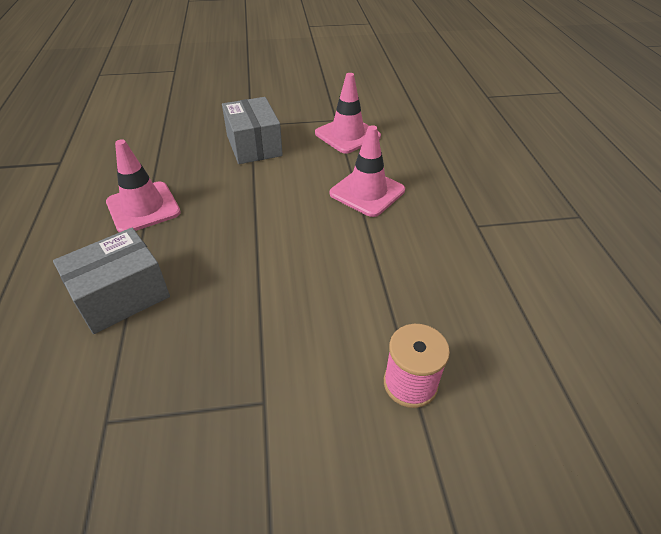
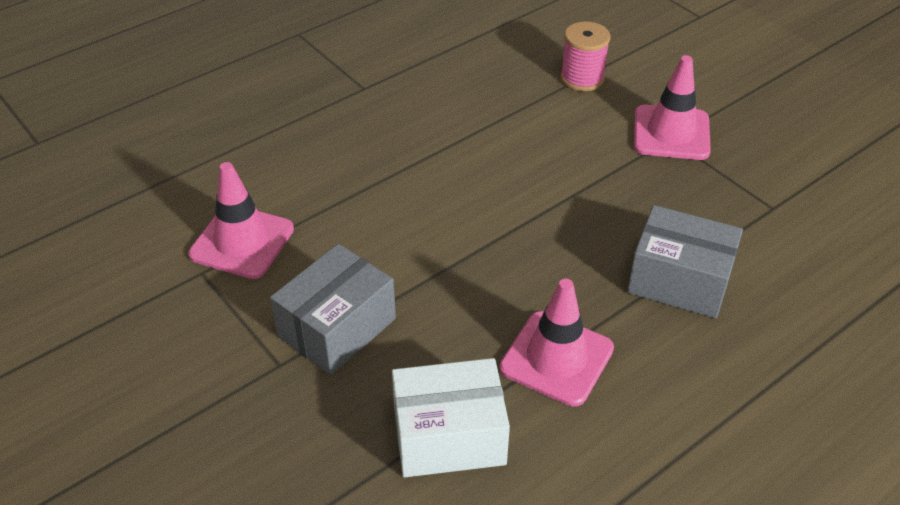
camera: 120 degrees left, 0 degrees up
(151, 155) = (449, 436): none -> white box
(367, 192) = (365, 177): pink traffic cone -> pink traffic cone (671, 133)

